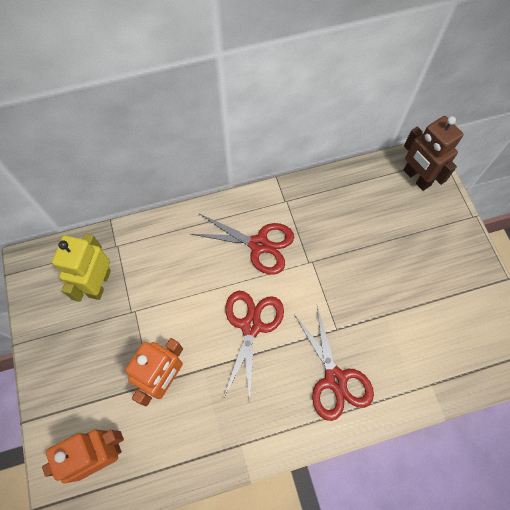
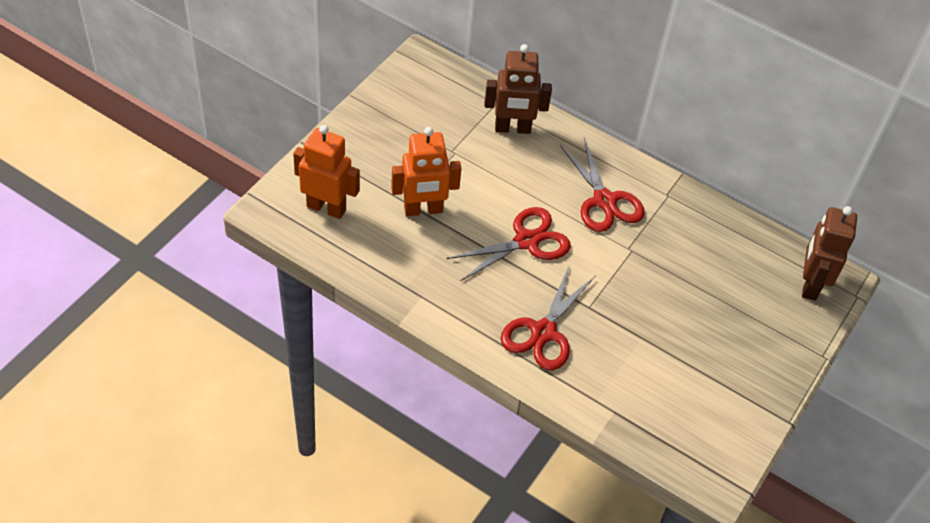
camera: 45 degrees right, 15 degrees down
(99, 283) = (452, 114): yellow robot -> none
(149, 253) = (512, 128): none -> brown robot

